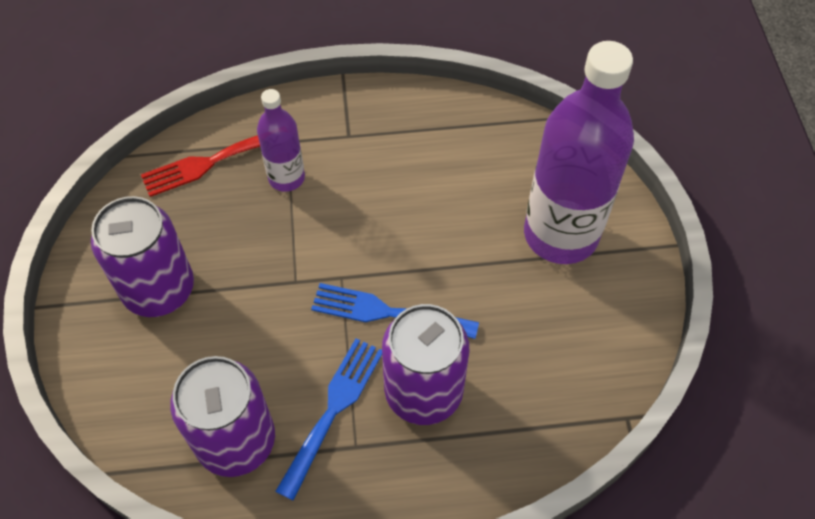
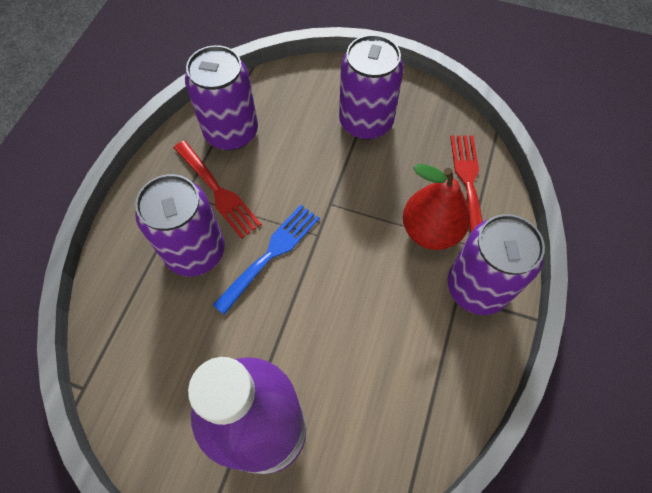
camera: 115 degrees right, 5 degrees up
(286, 178) = (430, 230): purple bottle -> red pear
(333, 123) = (477, 287): none -> purple can
(333, 409) = (218, 191): blue fork -> red fork

